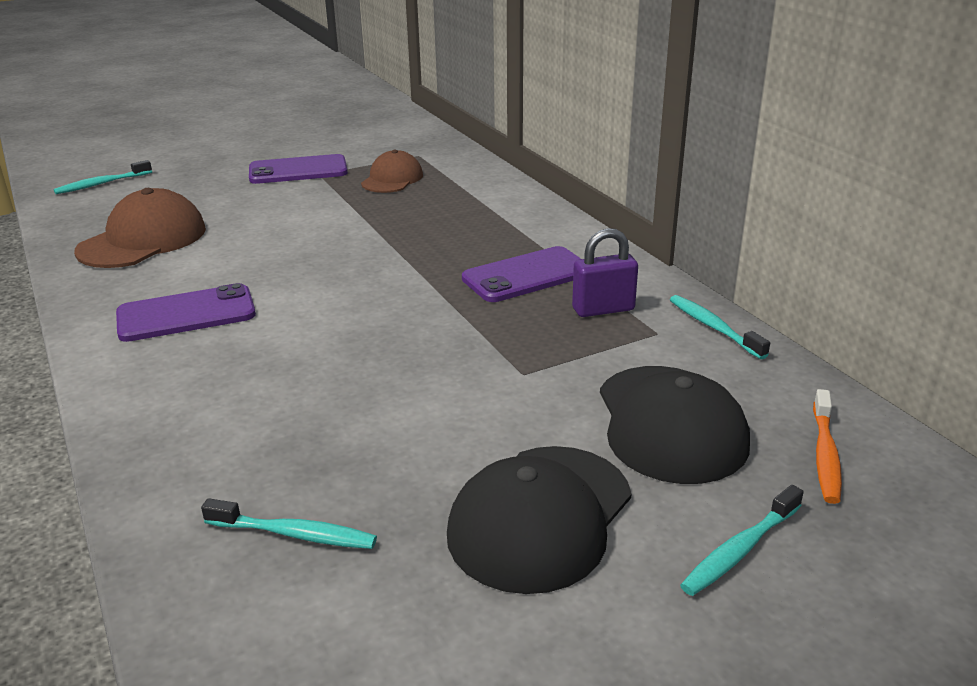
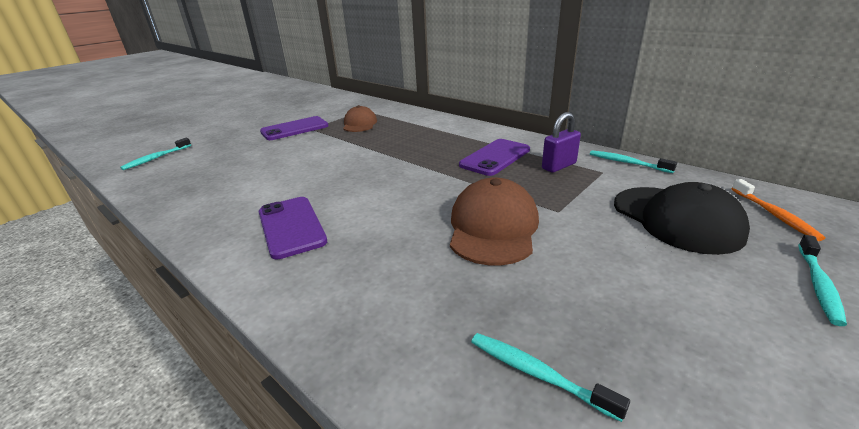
camera: 20 degrees left, 0 degrees up
(143, 240) = (216, 186): brown cap -> brown cap (493, 227)
(186, 314) = (291, 227): purple phone -> purple phone turned 75 degrees counterclockwise
(294, 534) = (537, 374): turquoise toothbrush -> turquoise toothbrush turned 135 degrees counterclockwise
(540, 517) = (684, 301): black cap -> none

